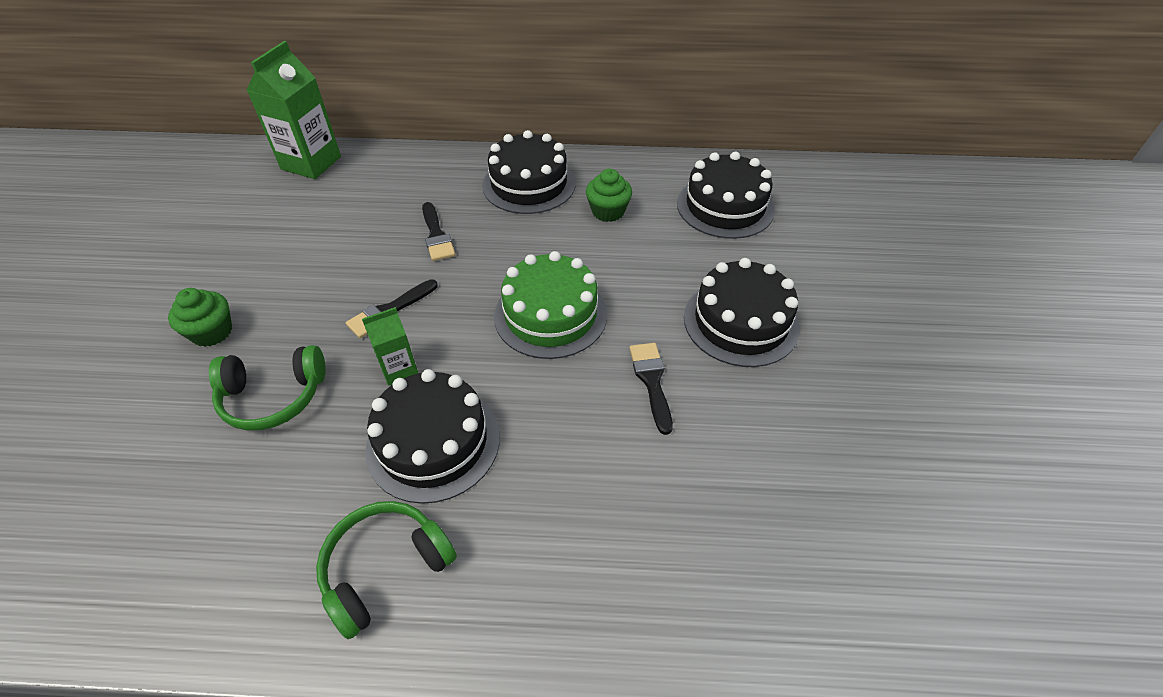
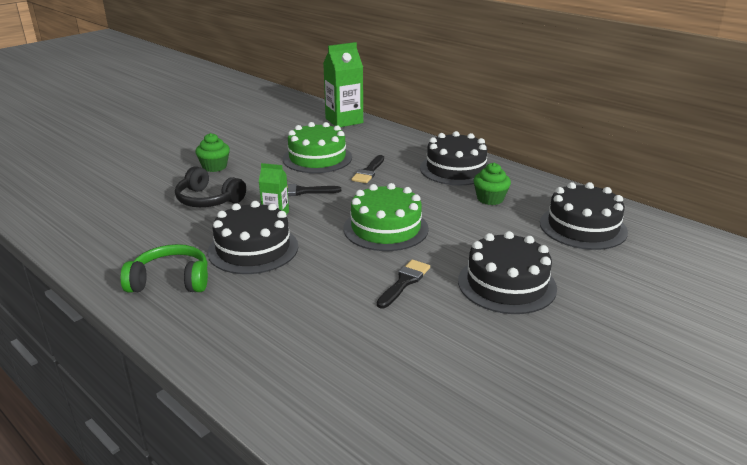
camera: 40 degrees right, 20 degrees down
(273, 397) = (208, 200): green headphones -> black headphones
(346, 244) = (317, 158): none -> green cake

